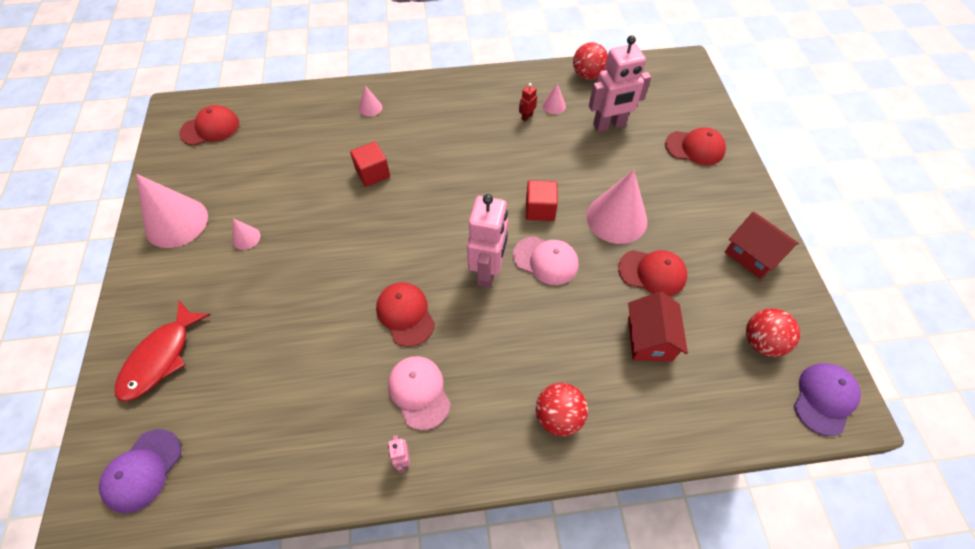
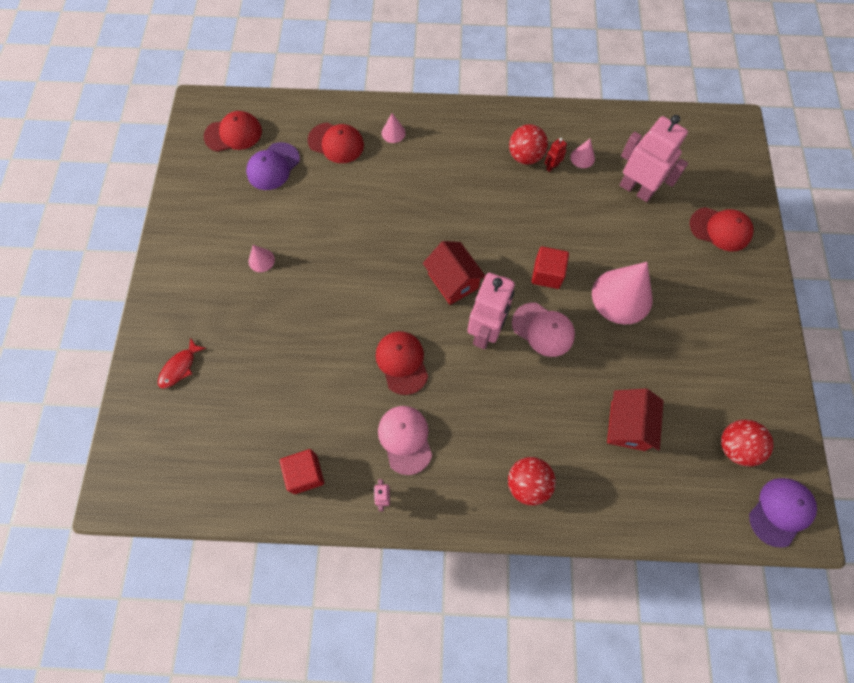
camera: 10 degrees right, 10 degrees up
(142, 470) = (162, 467): purple cap -> purple cap (273, 166)
(161, 358) = (180, 367): red fish -> red fish, size x0.58
(176, 222) = (197, 233): pink cone -> none
(373, 173) = (387, 209): red cube -> red cube (305, 474)
(587, 75) = (625, 126): red ball -> red ball (525, 156)
(609, 125) = (636, 189): pink robot -> pink robot turned 135 degrees counterclockwise
(652, 272) = (645, 359): red cap -> red cap (336, 143)
(752, 255) = (749, 357): red house -> red house (453, 281)

